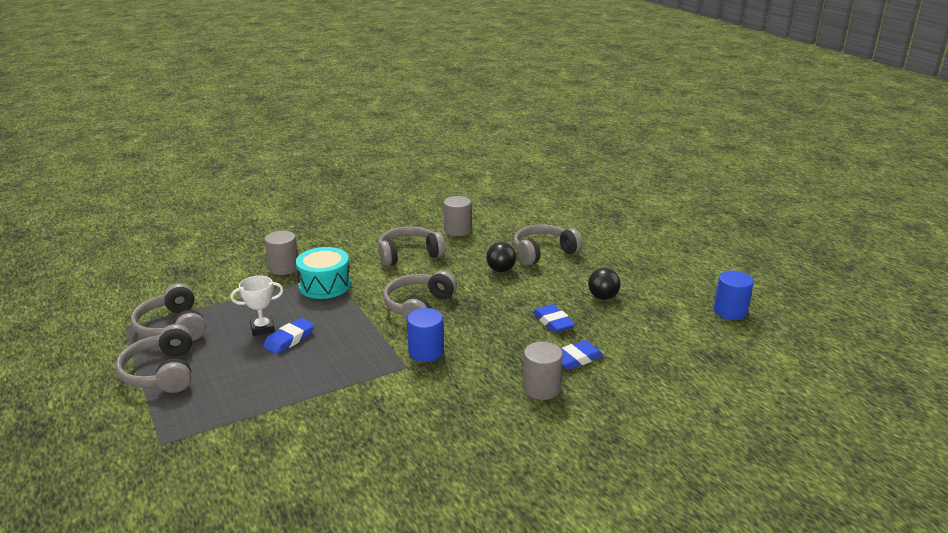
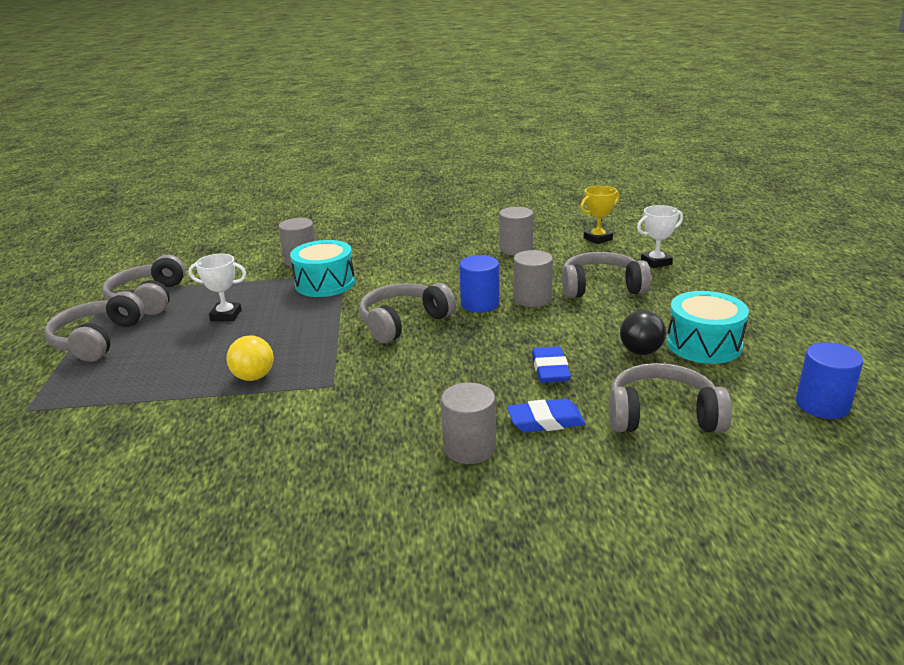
camera: 25 degrees right, 0 degrees up
(289, 339) = (240, 331): blue eraser -> none
(337, 374) = (254, 377): none -> yellow ball
(409, 255) = (440, 266): grey headphones -> grey headphones (662, 416)
(426, 352) = (368, 373): blue cylinder -> blue cylinder (480, 304)
(501, 270) = (532, 298): black ball -> grey cylinder
(513, 212) = (598, 239): none -> yellow trophy
(567, 226) = (656, 262): none -> white trophy
(638, 284) = (704, 344): none -> turquoise drum

